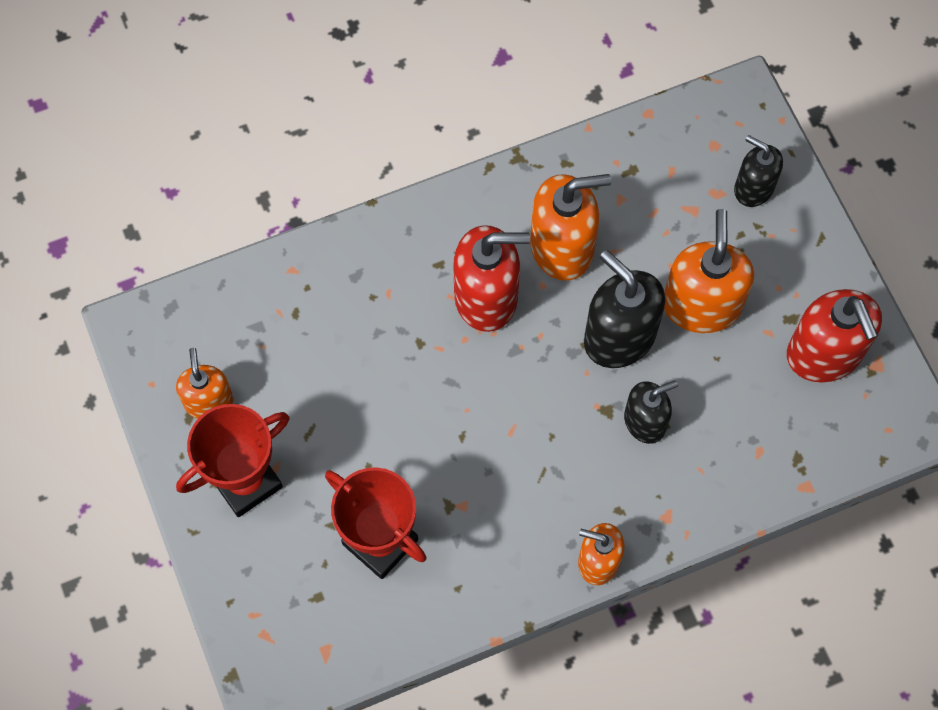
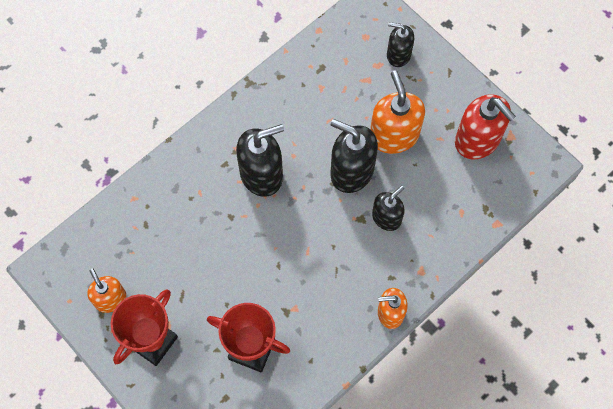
camera: 20 degrees left, 0 degrees up
(486, 297) = (261, 174): red soap dispenser -> black soap dispenser
(562, 247) = (297, 128): orange soap dispenser -> none

